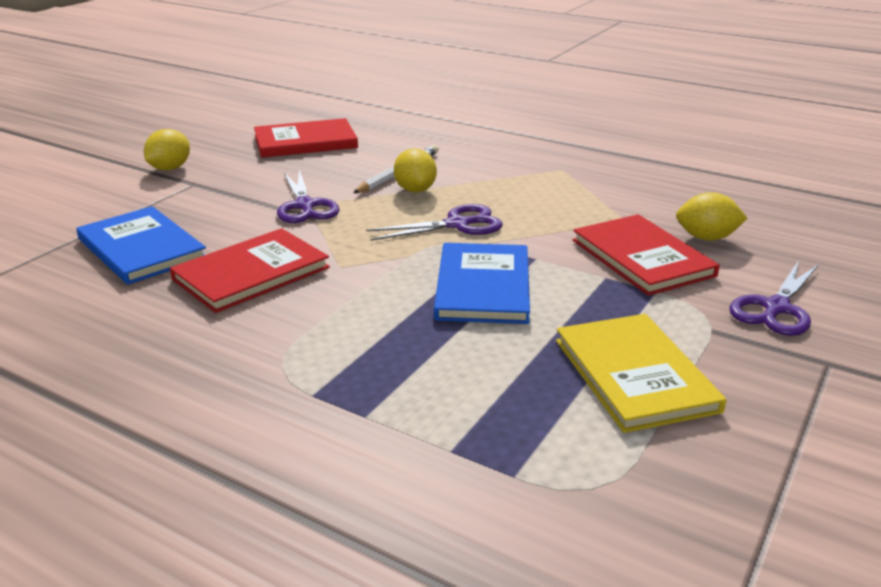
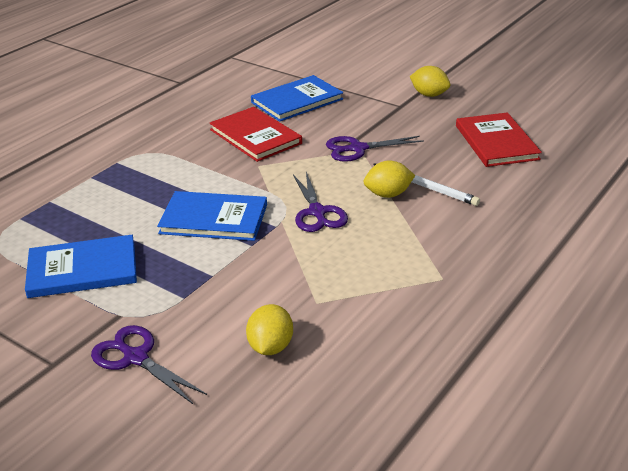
camera: 95 degrees right, 5 degrees up
(635, 375) = (82, 270): yellow book -> blue book
(642, 258) = (240, 300): red book -> none

